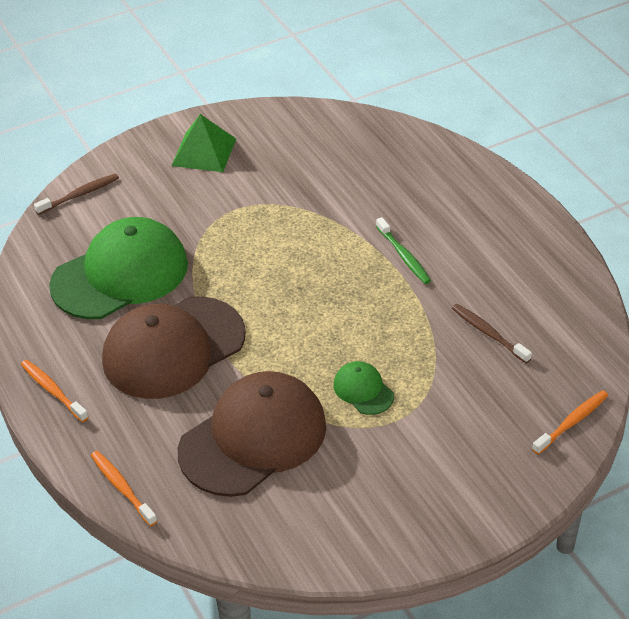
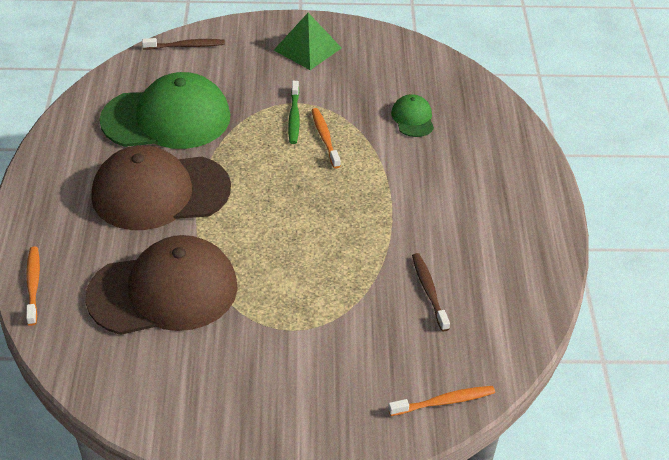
camera: 25 degrees right, 0 degrees up
(53, 390) = (45, 186): orange toothbrush -> orange toothbrush (325, 138)
(363, 390) = (283, 292): green cap -> green cap (413, 118)
(404, 256) = (406, 195): green toothbrush -> green toothbrush (294, 117)

